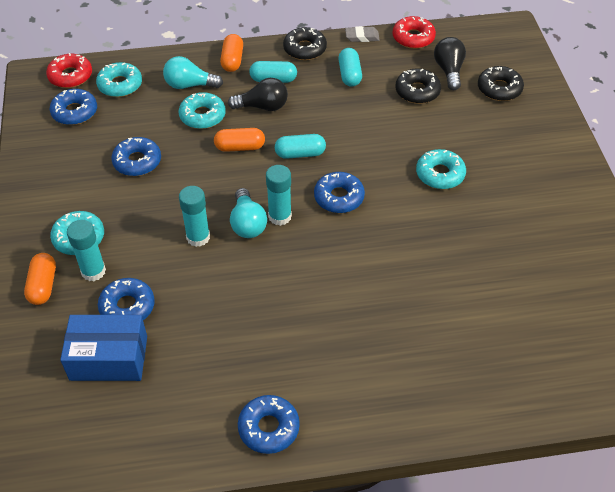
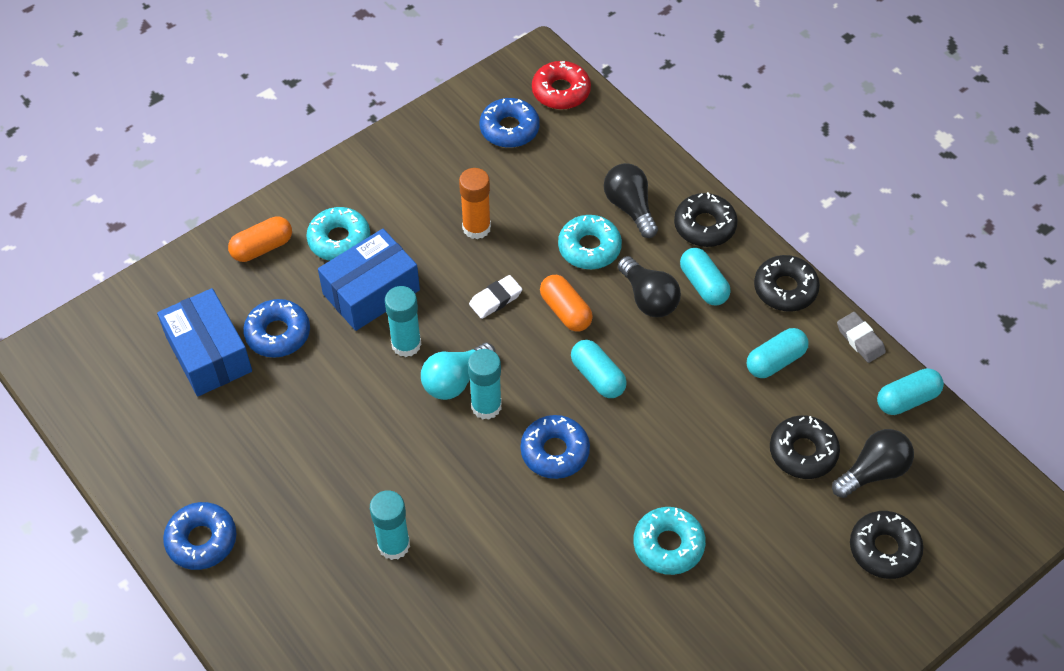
camera: 60 degrees right, 5 degrees up
(93, 271) = (304, 278): turquoise glue stick -> turquoise glue stick (394, 545)
(120, 85) = (581, 143): turquoise donut -> none
(137, 162) = (476, 228): blue donut -> orange glue stick
(139, 238) = (371, 292): none -> blue box
(189, 85) = (630, 207): turquoise light bulb -> black light bulb
(202, 176) = (495, 299): none -> white eraser
(232, 60) = (704, 226): orange capsule -> black donut
(413, 38) = (907, 399): red donut -> turquoise capsule

